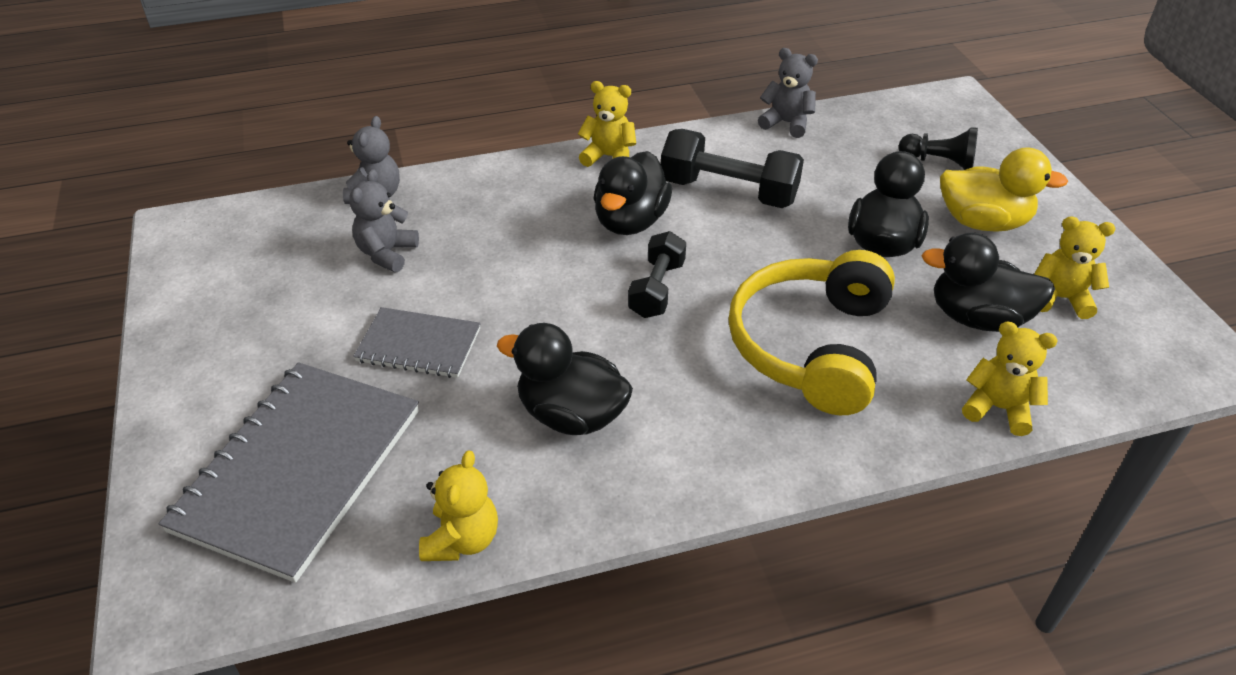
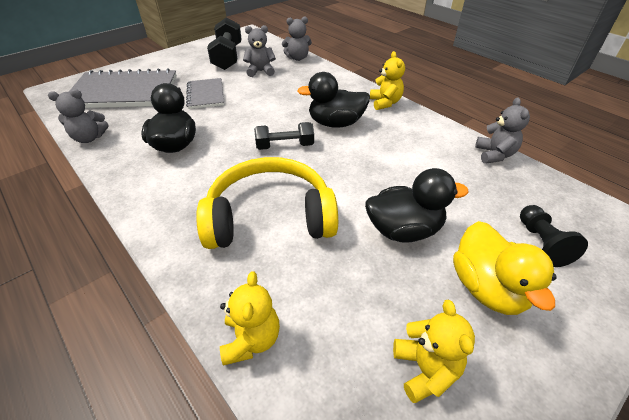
camera: 65 degrees right, 0 degrees up
(462, 539) = (89, 138): yellow teddy bear -> grey teddy bear
(728, 191) = (395, 149): black dumbbell -> black dumbbell (228, 57)
(977, 318) = (355, 306): black duck -> none

